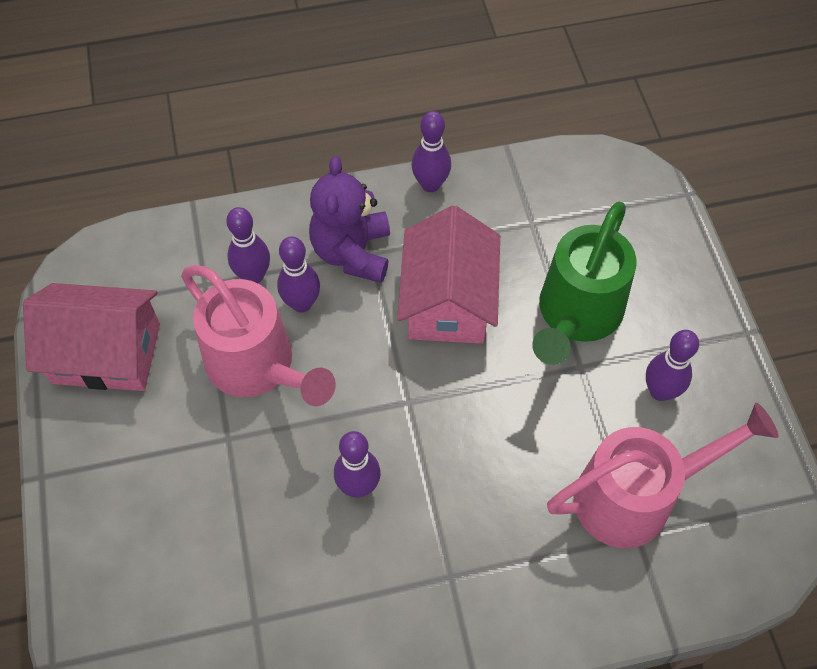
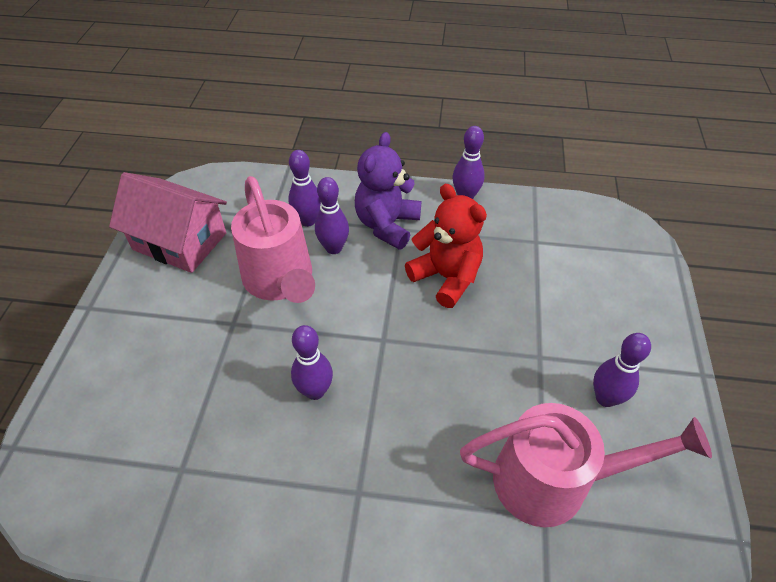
camera: 20 degrees right, 10 degrees down
(448, 301) = (446, 277): pink house -> red teddy bear
(576, 316) = (549, 317): green watering can -> none

